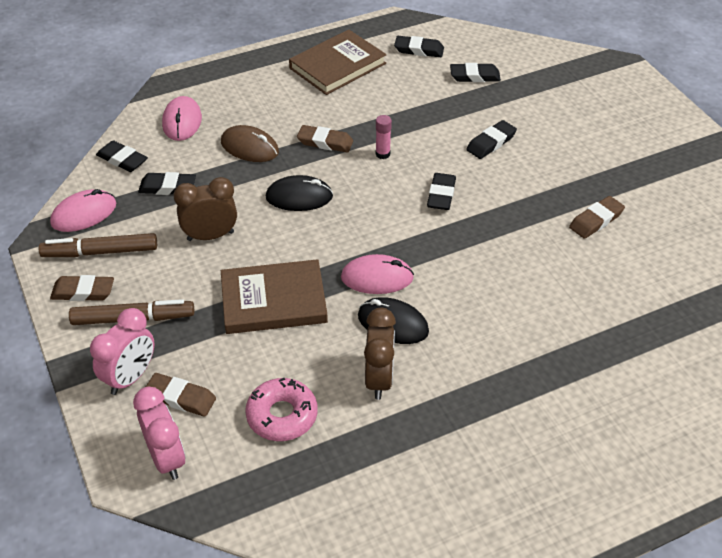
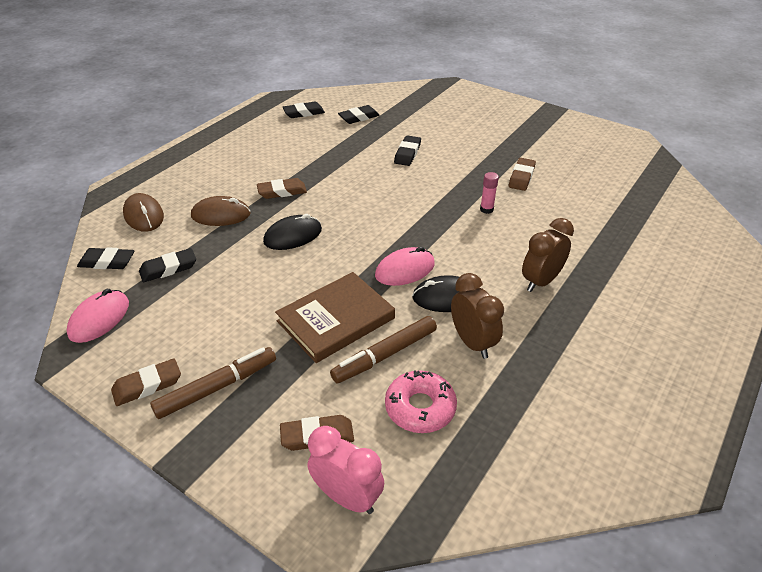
camera: 30 degrees left, 5 degrees down
(100, 252) = (140, 344): brown marker -> brown marker (385, 355)
(130, 377) = (254, 440): pink clock -> none
(182, 121) = (144, 215): pink mouse -> brown mouse
(210, 236) = (239, 292): brown clock -> brown clock (541, 281)
(338, 66) = (249, 139): brown book -> none
(382, 154) = (335, 185): pink glue stick -> pink glue stick (486, 209)
(441, 195) = (402, 197): black eraser -> none

